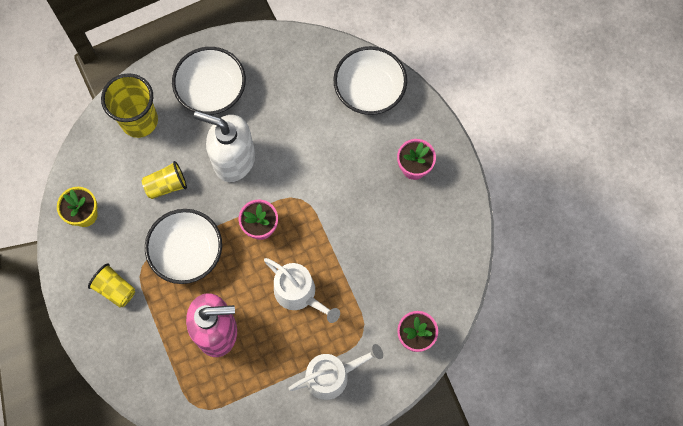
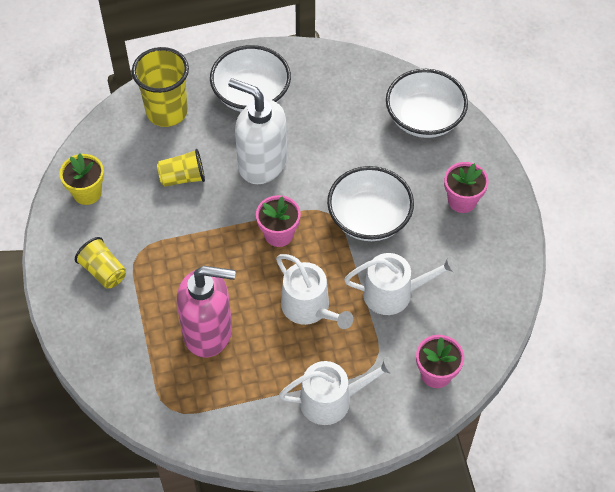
camera: 10 degrees right, 15 degrees down
(187, 252) = (191, 247): white bowl -> white bowl (369, 218)
(368, 267) = (394, 293): none -> white watering can

